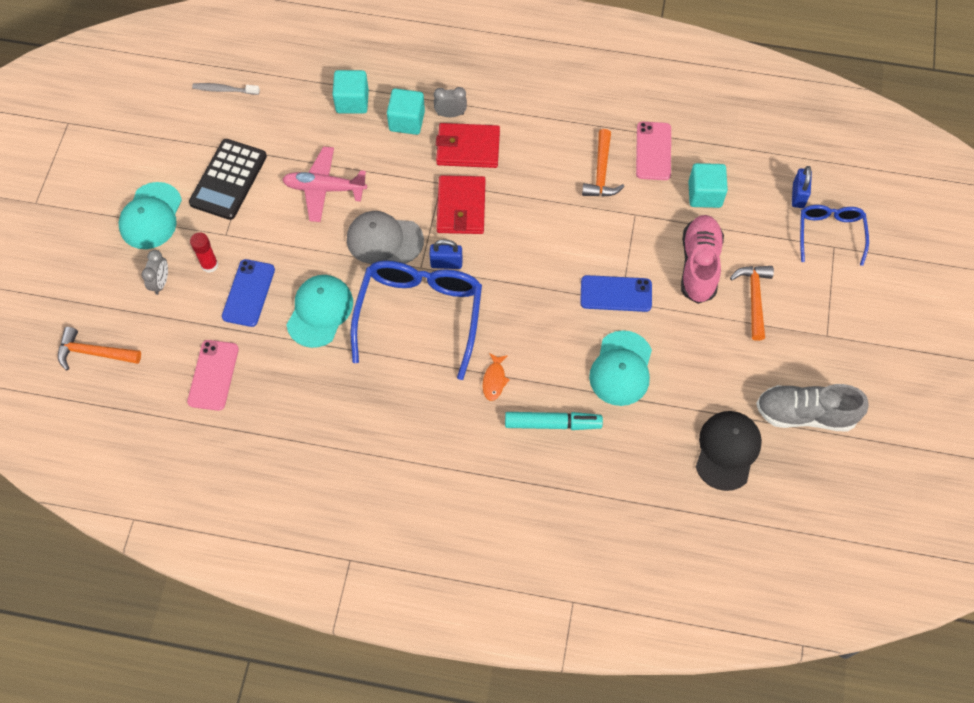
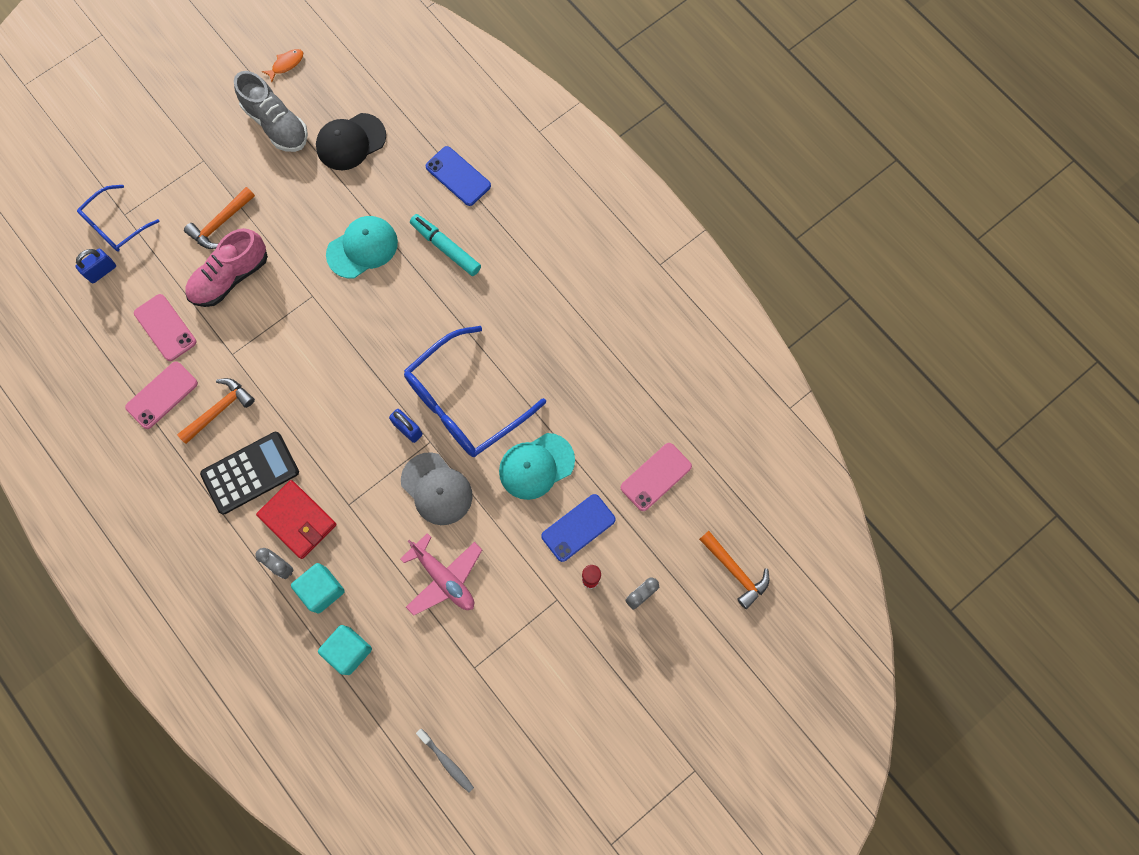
camera: 140 degrees left, 10 degrees up
(151, 216) = (605, 670): turquoise cap -> none
(228, 180) = (515, 654): black calculator -> black calculator (250, 473)
(461, 207) = (353, 469): red wallet -> none
(494, 380) = (456, 309): orange fish -> orange fish (286, 64)
(616, 294) = (310, 304): blue phone -> blue phone (458, 176)
(704, 194) = (165, 327): turquoise cube -> pink phone

